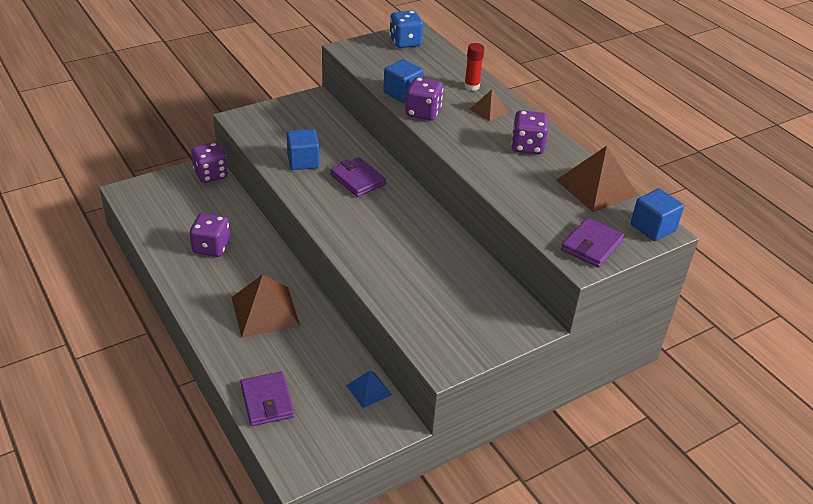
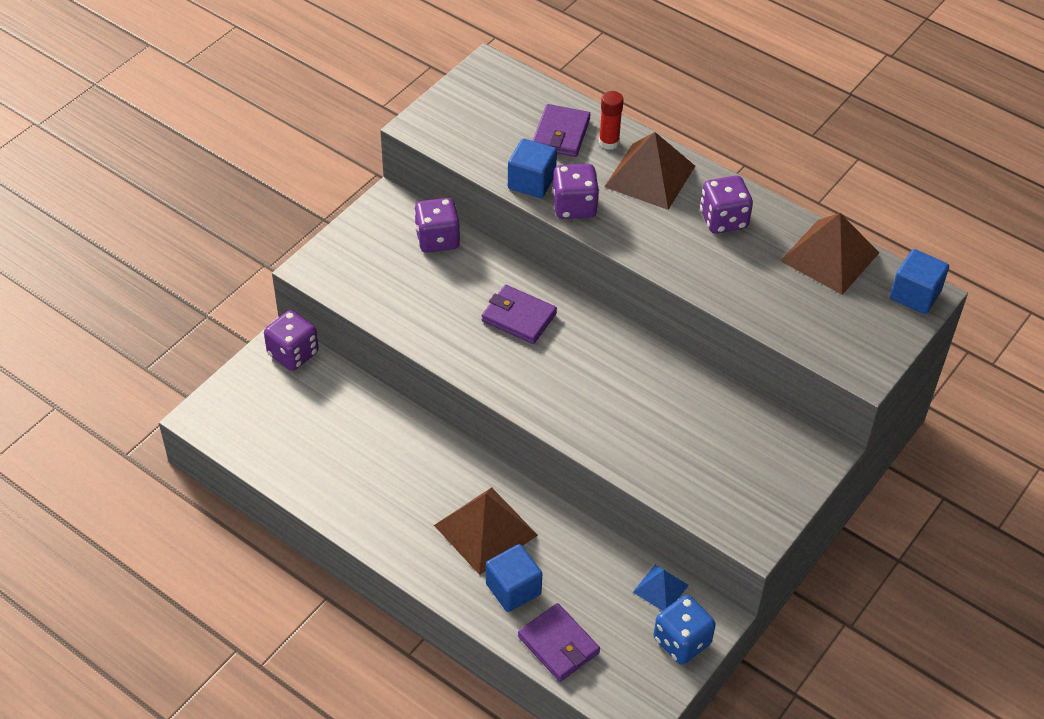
camera: 20 degrees left, 10 degrees up
(211, 247) = (365, 463): purple dice -> purple dice (437, 239)
(303, 161) = (436, 311): blue cube -> blue cube (513, 589)
(405, 42) = (485, 91): blue dice -> blue dice (682, 641)
(489, 110) = (650, 176): brown pyramid -> brown pyramid, size x1.87
(591, 245) = (862, 343): purple wallet -> purple wallet (561, 134)

